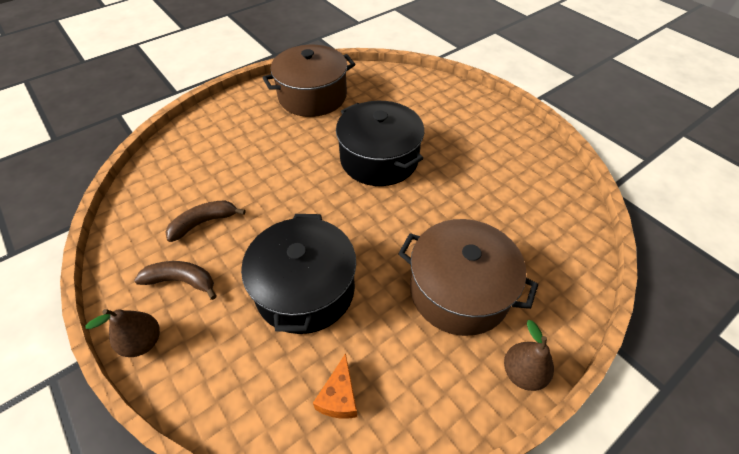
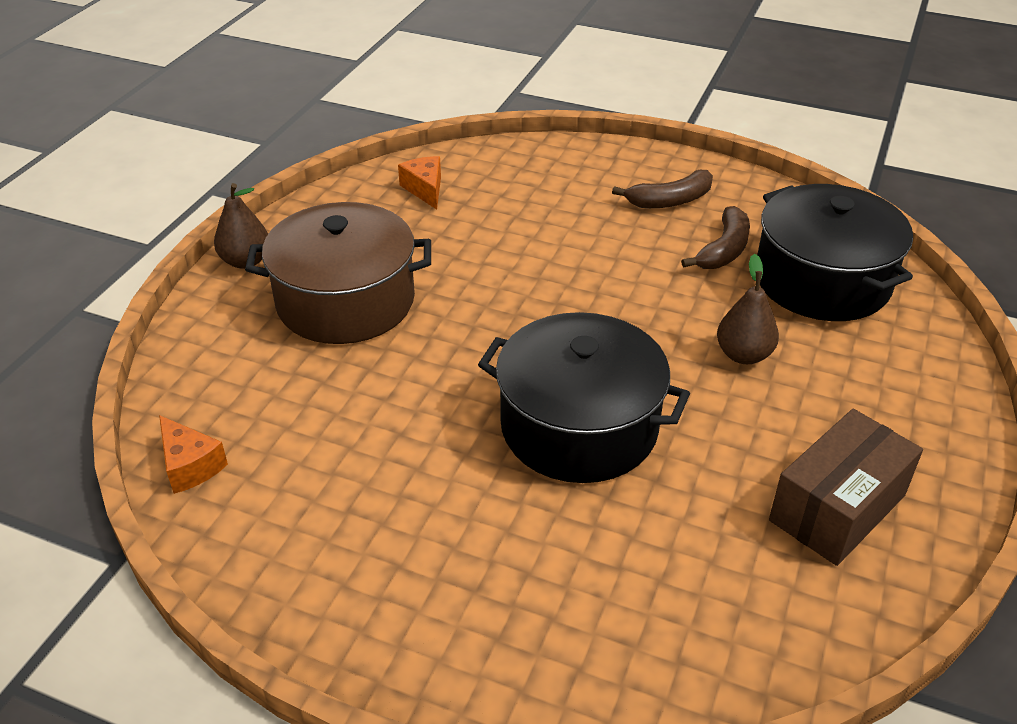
camera: 150 degrees right, 10 degrees down
(143, 342) = (642, 158): brown pear -> brown pear (743, 355)
(305, 289) = (530, 240): black pot -> black pot (822, 281)
(312, 96) = (837, 508): brown pot -> brown box
(575, 214) = (190, 466): none -> orange cheese

